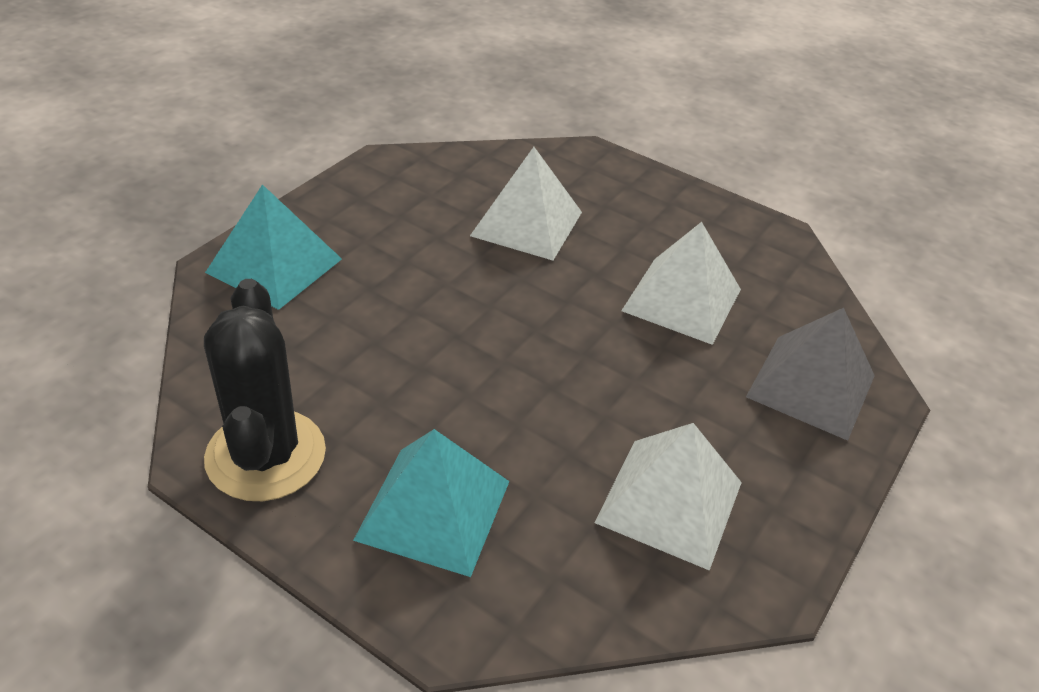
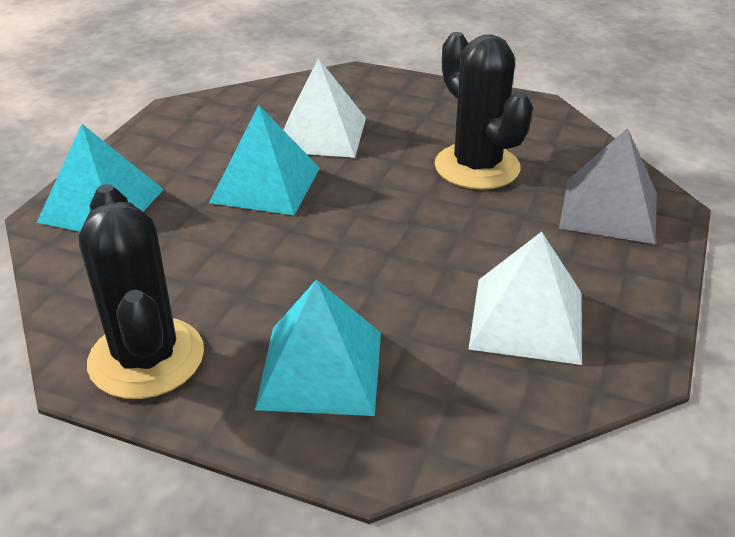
camera: 10 degrees left, 5 degrees down
(448, 275) = (266, 184): none -> turquoise pyramid
(682, 300) = (477, 167): white pyramid -> black cactus

